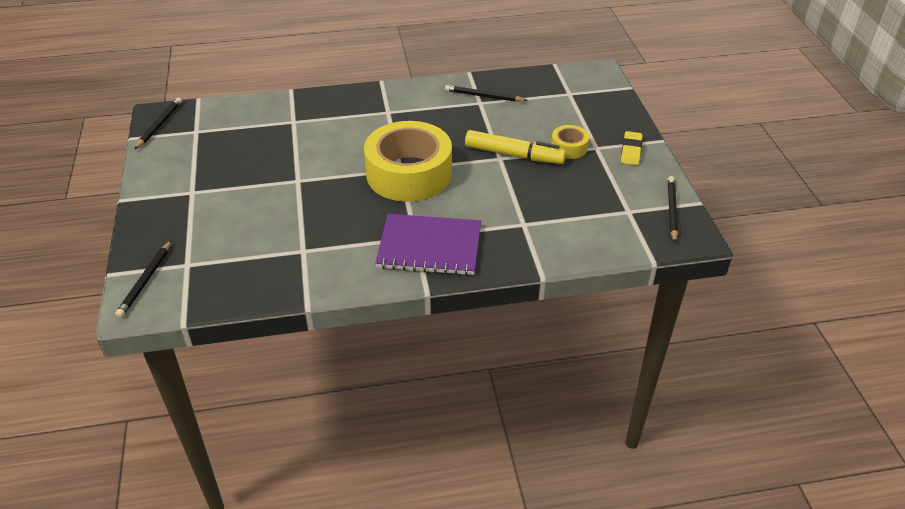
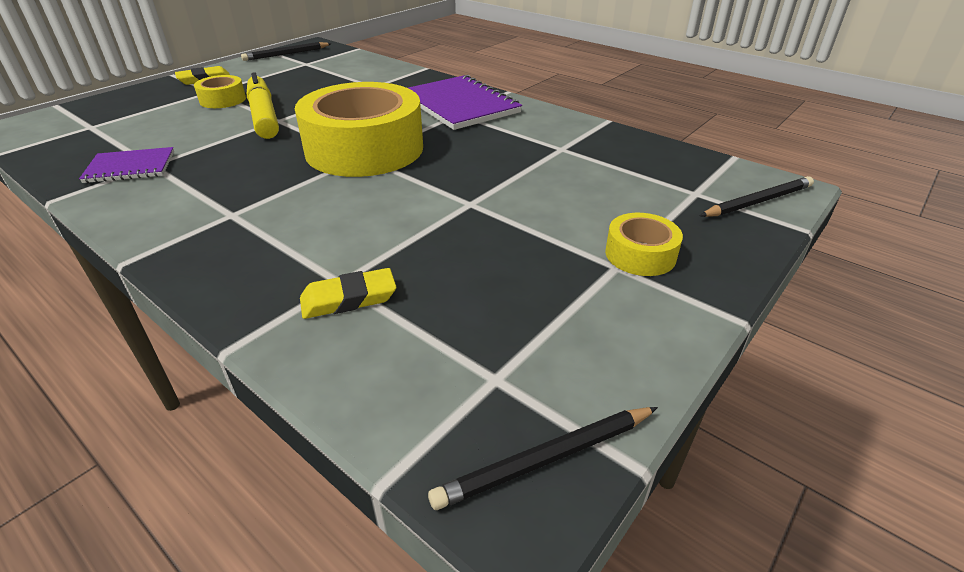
camera: 130 degrees left, 5 degrees down
(186, 204) = (640, 254): none -> yellow tape
(279, 119) = (349, 299): none -> yellow eraser
(483, 96) = (130, 167): black pencil -> purple notebook

